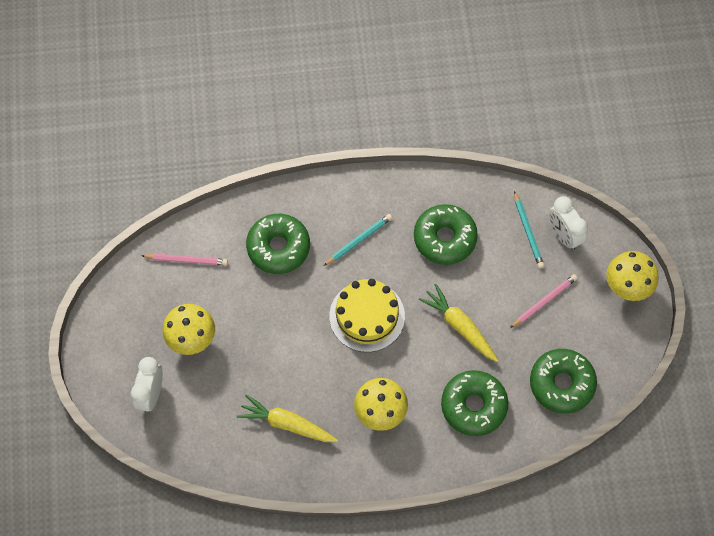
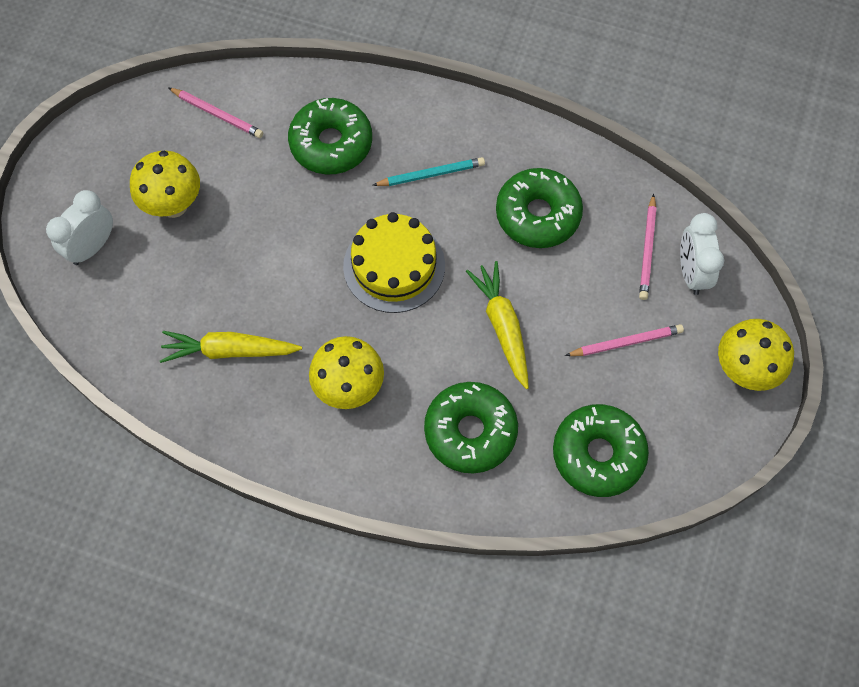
camera: 25 degrees right, 0 degrees up
(287, 424) = (229, 351): yellow carrot -> yellow carrot turned 45 degrees counterclockwise
(528, 231) = (647, 249): turquoise pencil -> pink pencil

